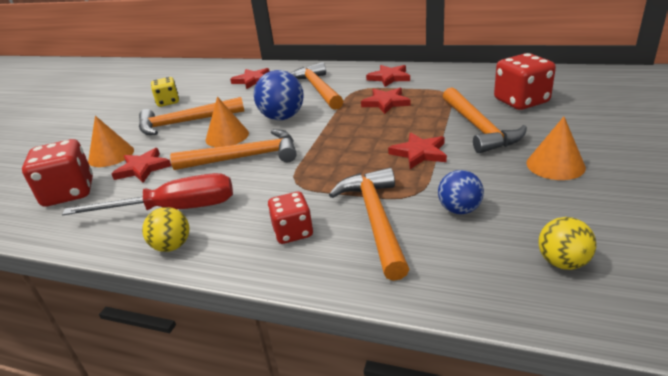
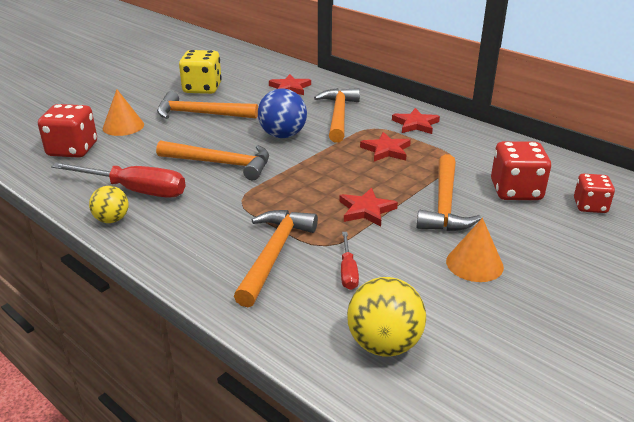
camera: 20 degrees right, 0 degrees up
(143, 168) = (138, 146): red star -> none
(168, 102) = (202, 88): yellow dice -> yellow dice, size x1.58
(227, 136) = (223, 139): orange cone -> none
(293, 232) = (204, 241): red dice -> red dice (590, 206)
(459, 209) = (348, 271): blue ball -> red screwdriver
(562, 262) = (384, 344): yellow ball -> yellow ball, size x1.61

